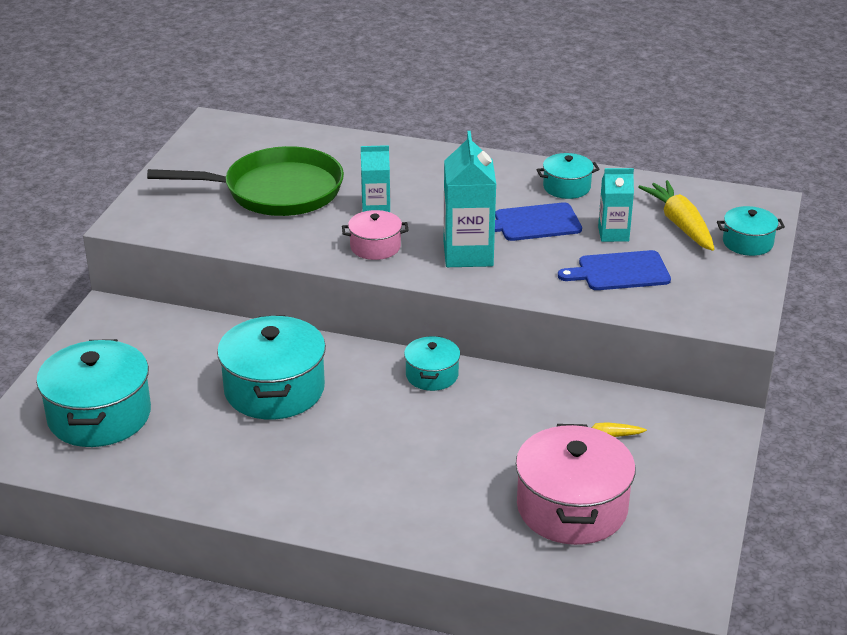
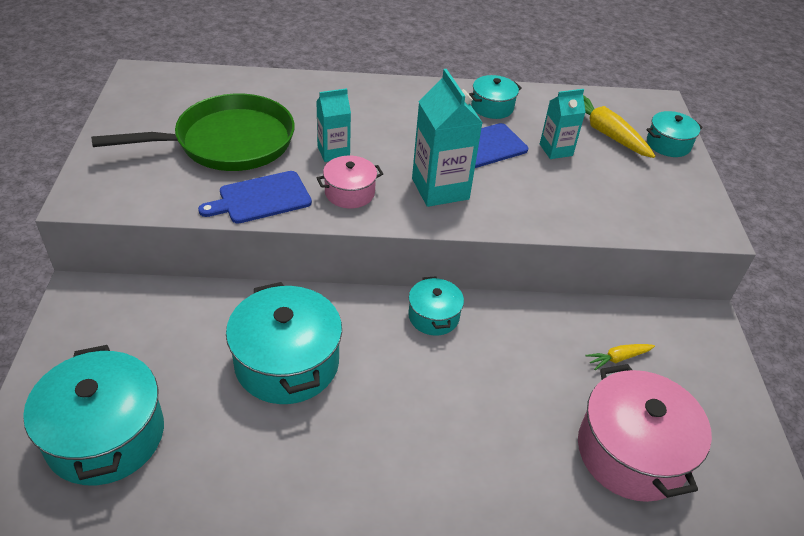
camera: 20 degrees left, 10 degrees up
(619, 271) = (582, 189): blue cutting board -> blue cutting board (261, 198)

